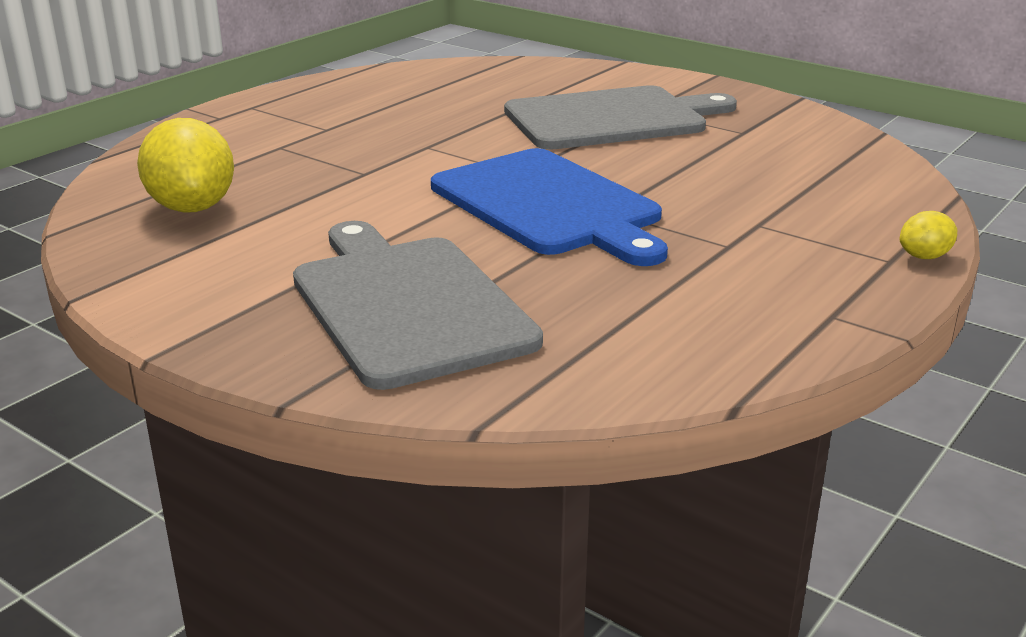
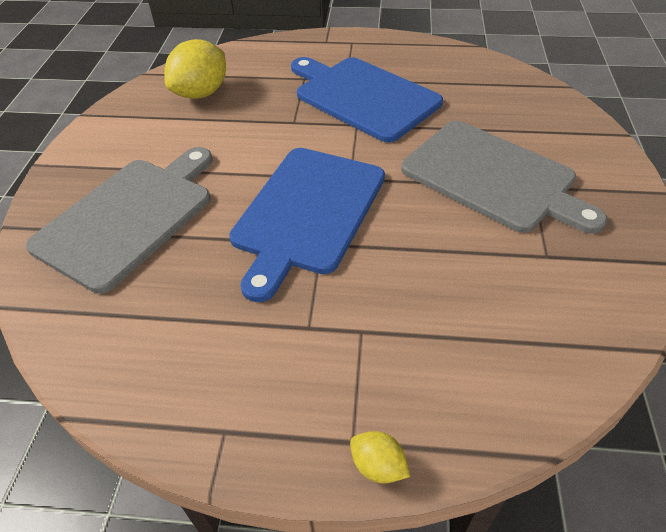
camera: 60 degrees right, 20 degrees up
(378, 130) = (363, 96): none -> blue cutting board

